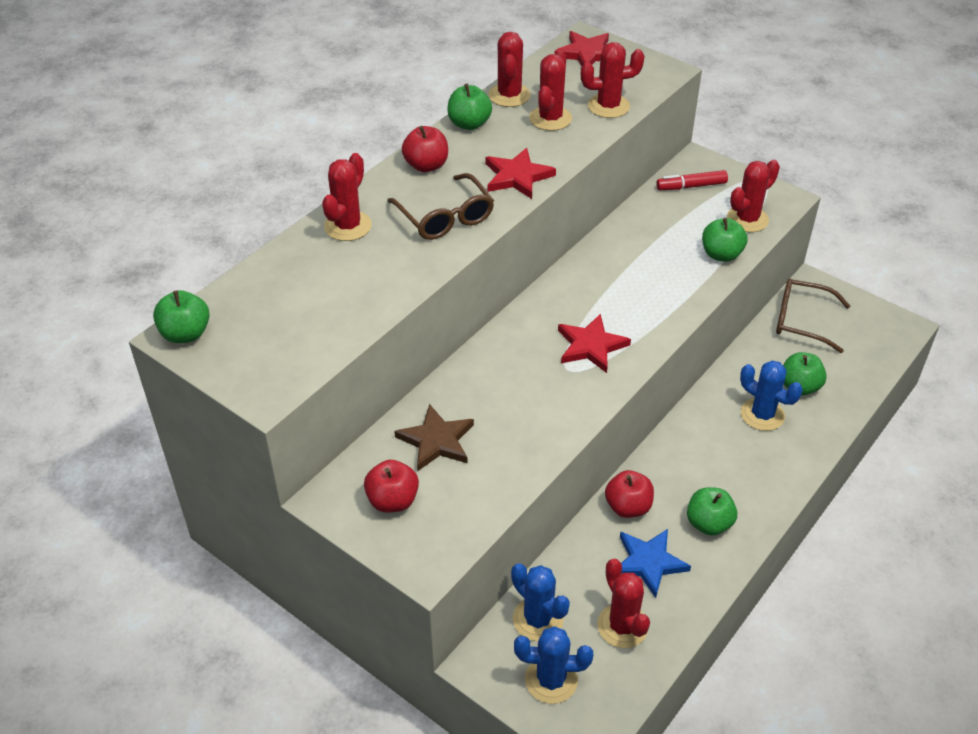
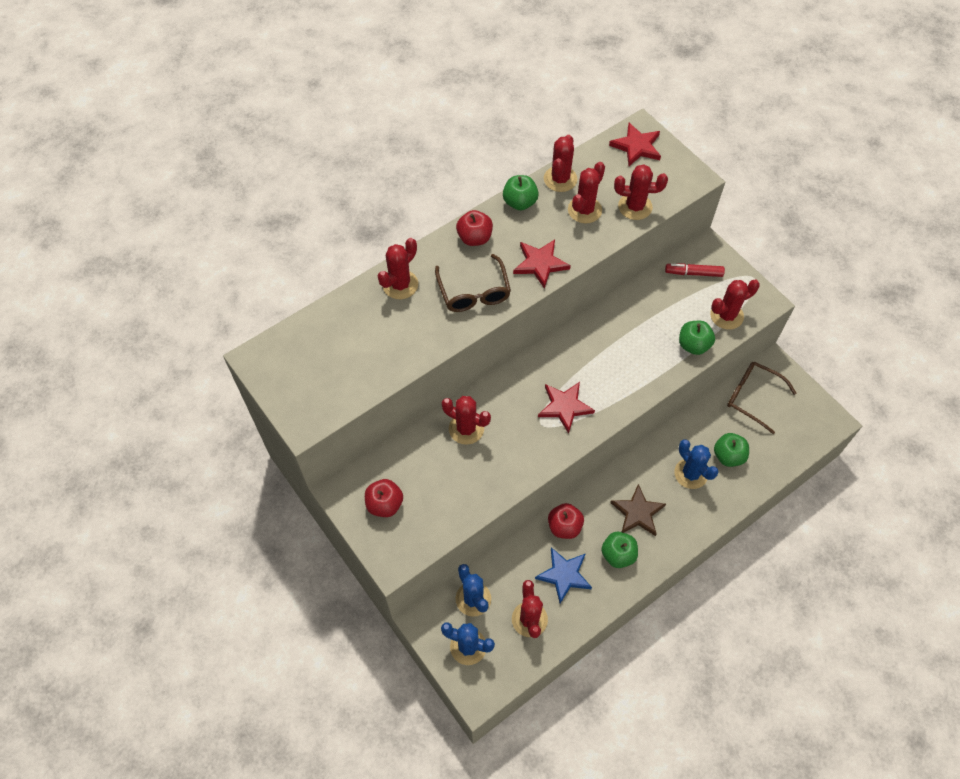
camera: 15 degrees right, 15 degrees up
(186, 334) = (262, 358): green apple -> none
(436, 441) = (428, 462): brown star -> brown star (637, 513)
(473, 394) = (466, 428): none -> red cactus

